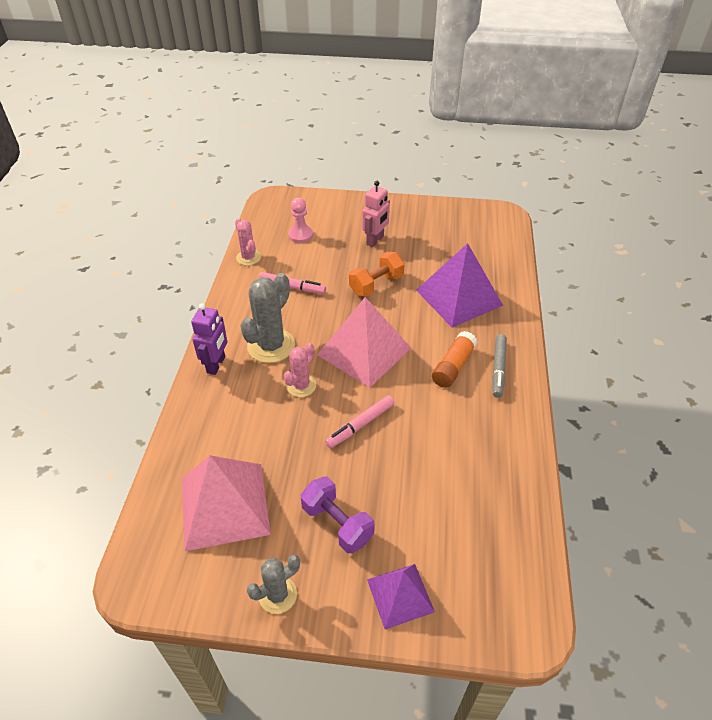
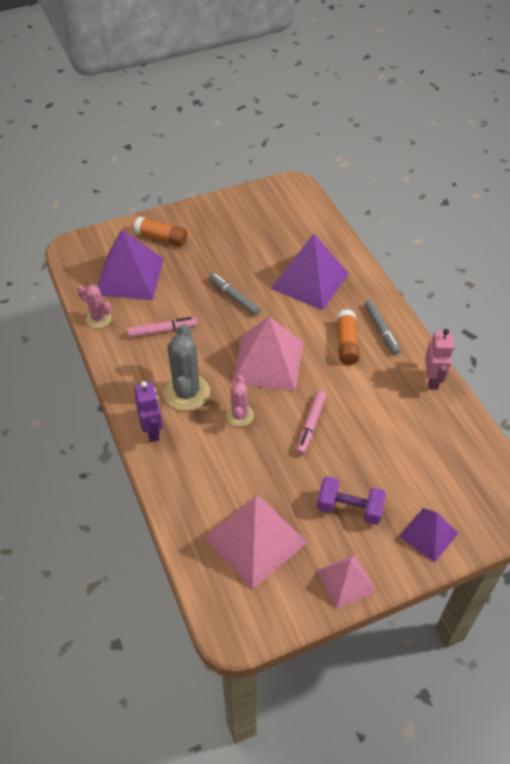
camera: 30 degrees left, 5 degrees up
(277, 595) = (346, 581): grey cactus -> pink pyramid
(300, 235) = (129, 276): pink pawn -> purple pyramid
(351, 215) = (162, 238): none -> orange glue stick
(375, 240) = (202, 255): pink robot -> pink robot (432, 380)
(376, 285) = (234, 297): orange dumbbell -> grey marker

